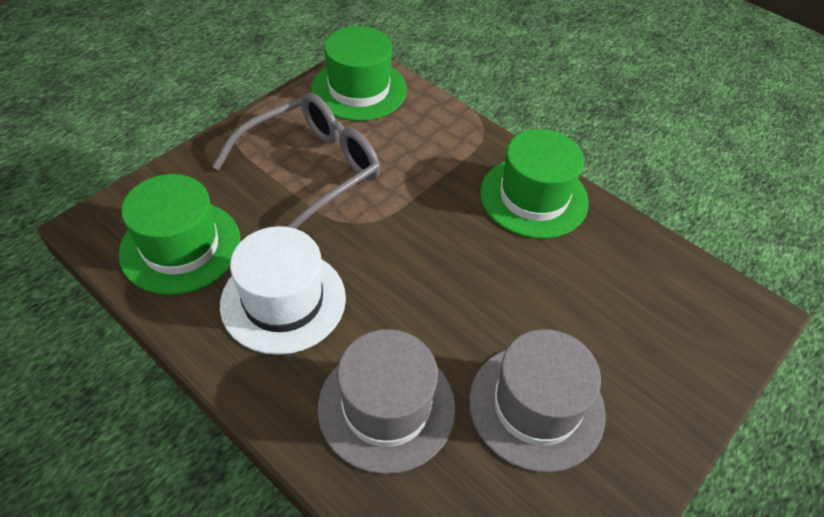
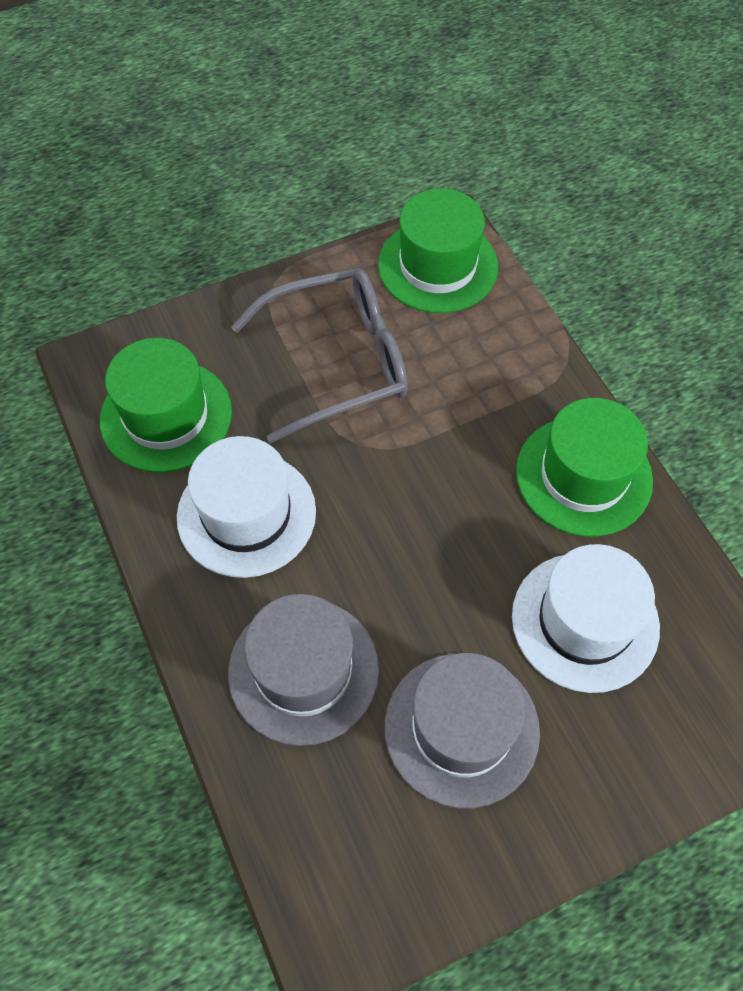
camera: 25 degrees right, 10 degrees up
(587, 295) = (585, 621): none -> white hat

